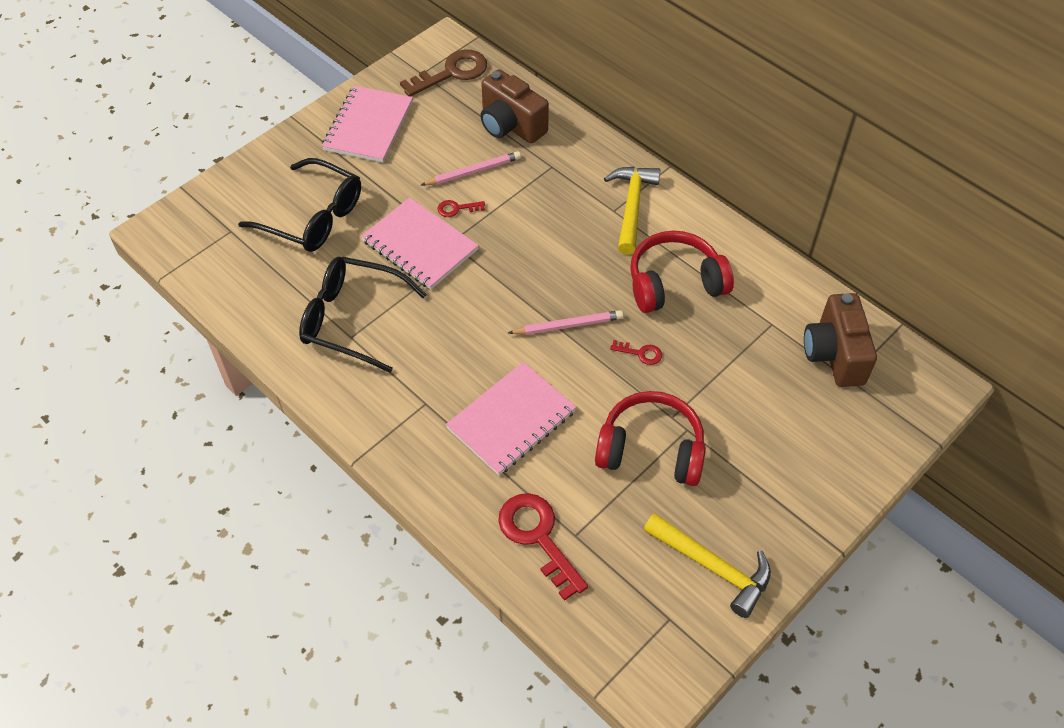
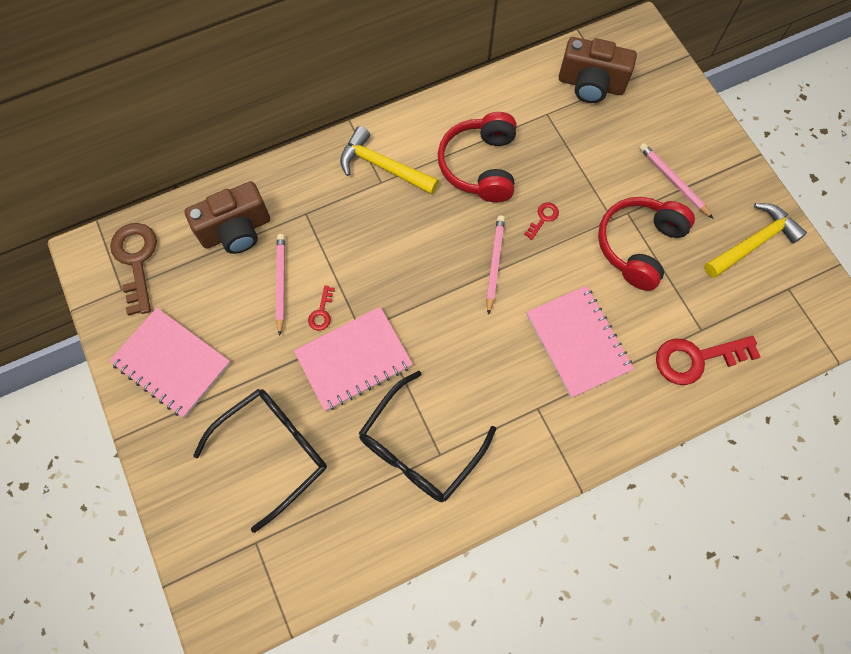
camera: 70 degrees left, 15 degrees up
(752, 465) = (673, 181): none -> pink pencil

